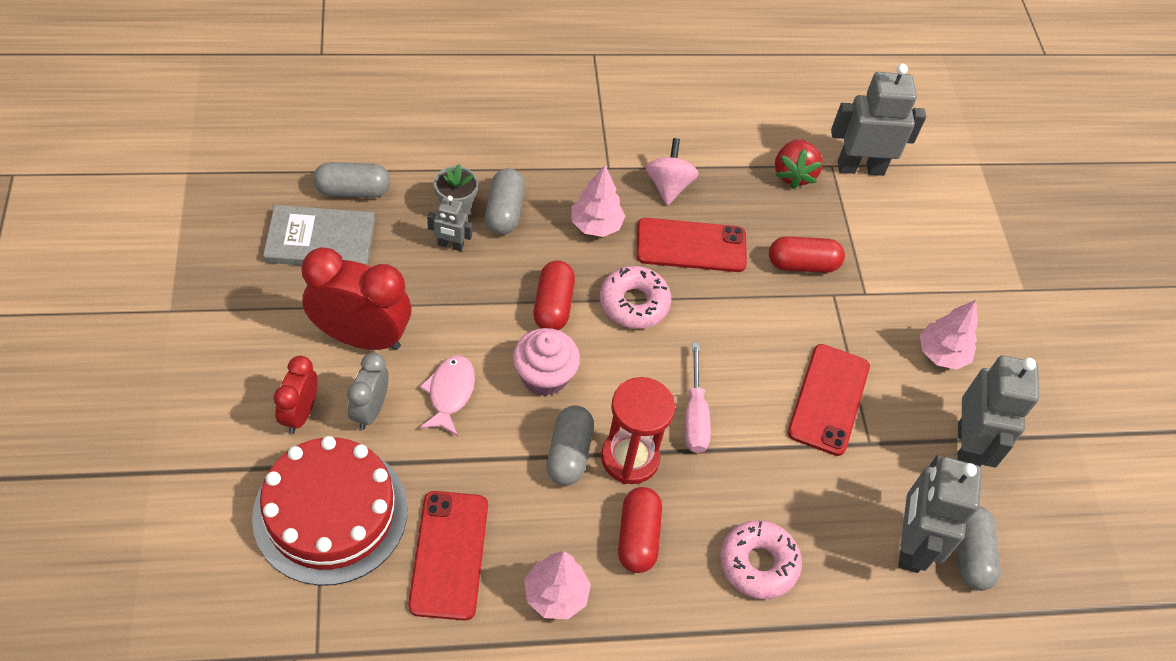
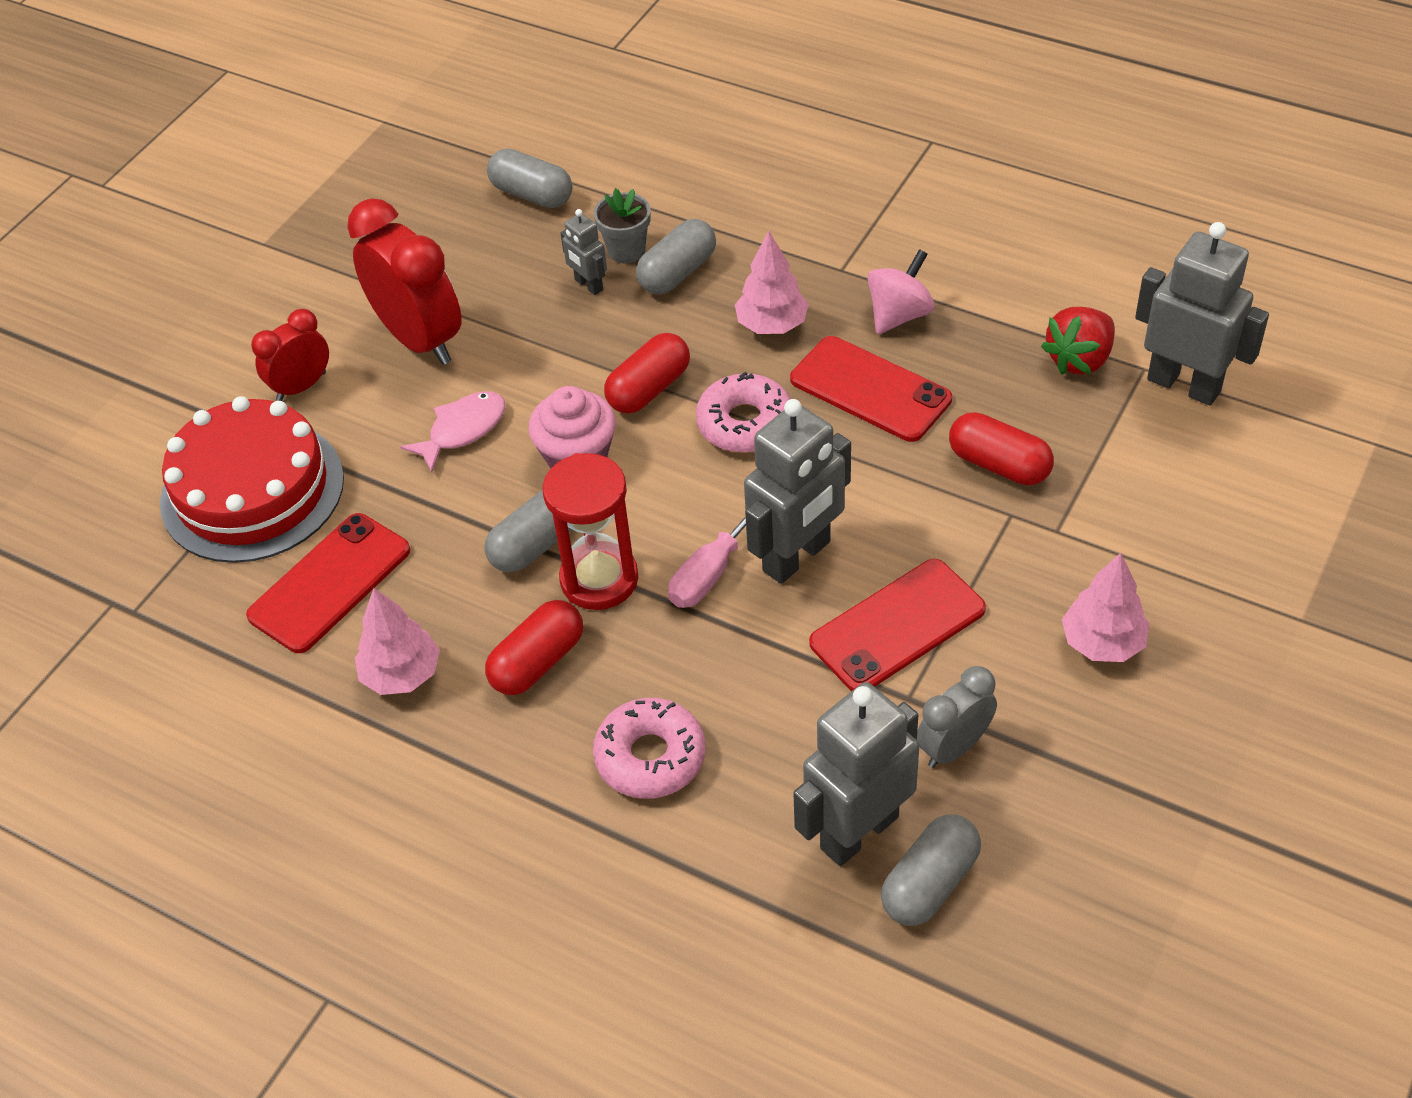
camera: 45 degrees right, 5 degrees down
(320, 240) = (458, 231): grey book -> none
(370, 410) = (370, 412): grey clock -> grey clock (954, 747)
(967, 447) = (1040, 763): grey robot -> grey robot (797, 557)

